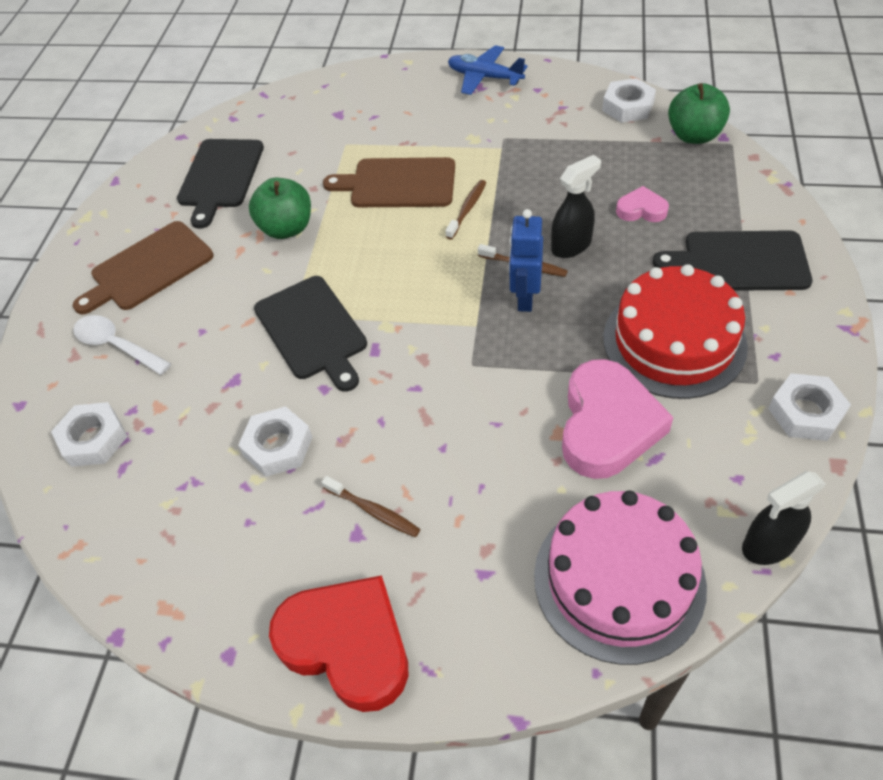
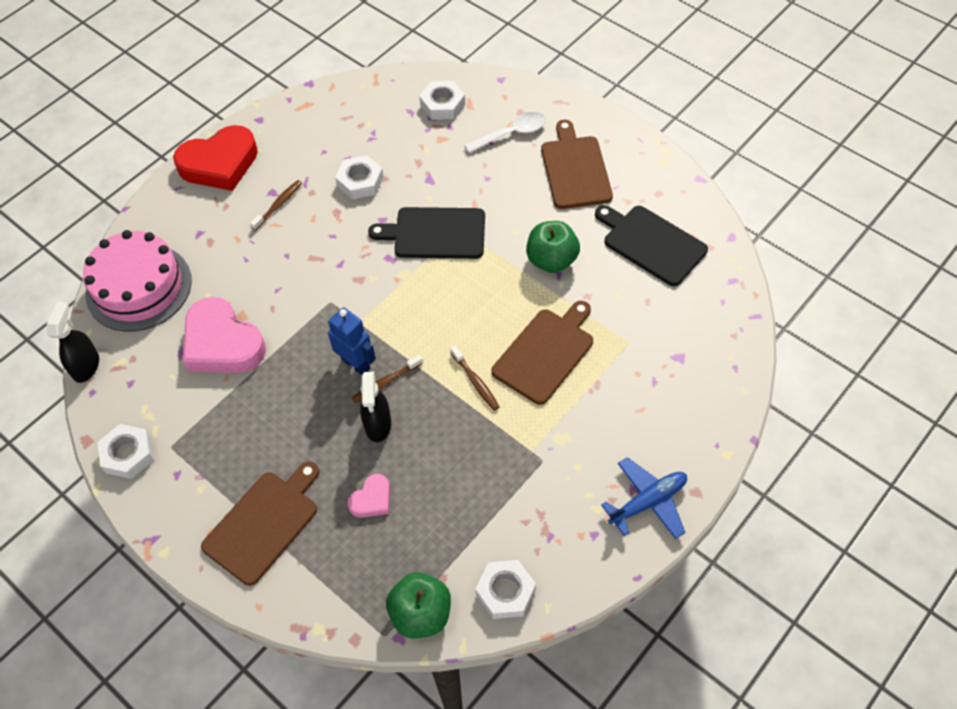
camera: 120 degrees right, 5 degrees up
(373, 511) = (278, 205): brown toothbrush -> brown toothbrush turned 150 degrees clockwise
(674, 341) = (242, 424): red cake -> none
(740, 261) = (264, 524): black cutting board -> brown cutting board

